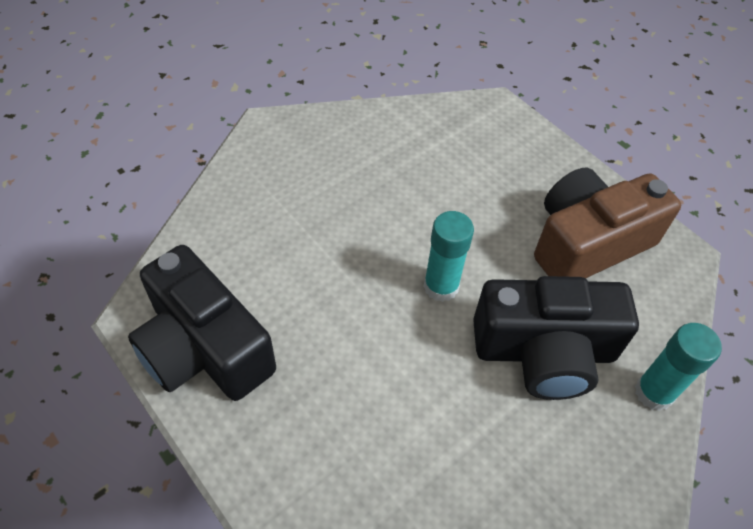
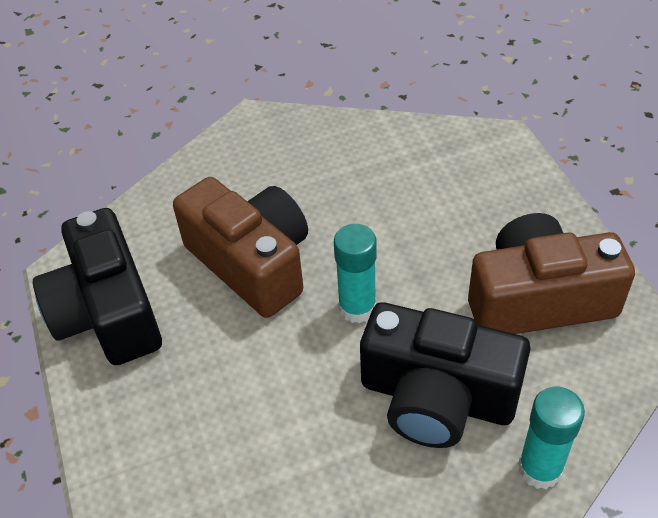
camera: 25 degrees right, 5 degrees down
(326, 265) = (252, 262): none -> brown camera

